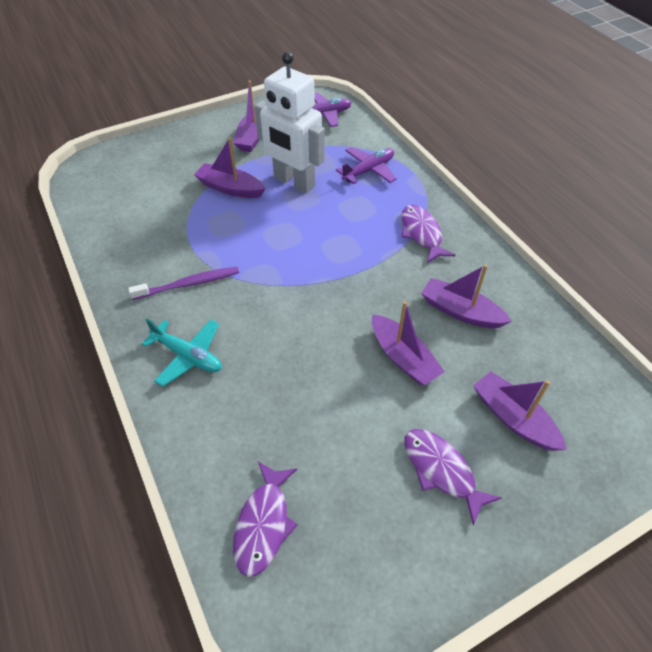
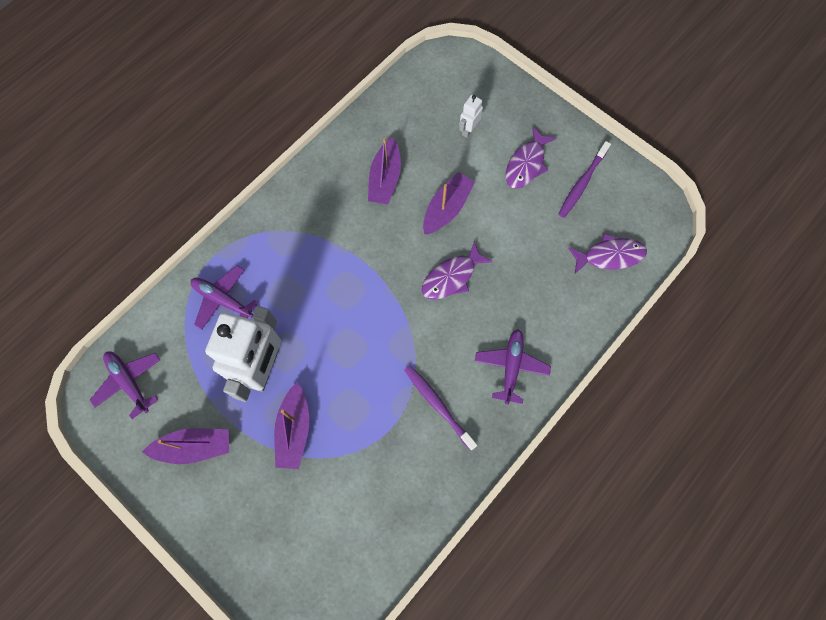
camera: 110 degrees left, 20 degrees up
(188, 356) = (511, 367): turquoise plane -> purple plane
(388, 535) = (582, 183): none -> purple toothbrush
(421, 233) = (303, 228): purple fish -> purple fish (451, 277)
(513, 418) = (468, 130): purple boat -> white robot

